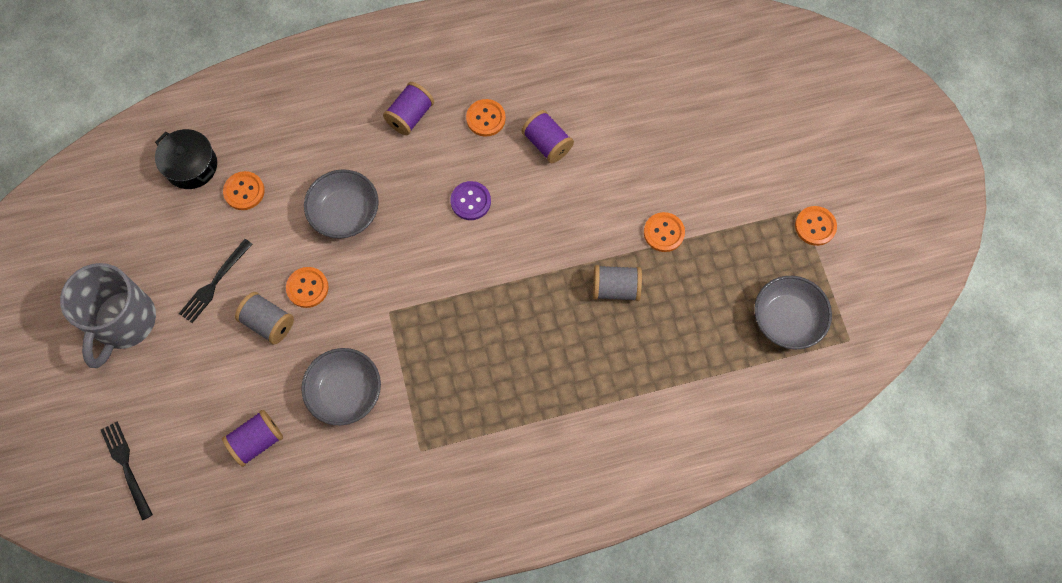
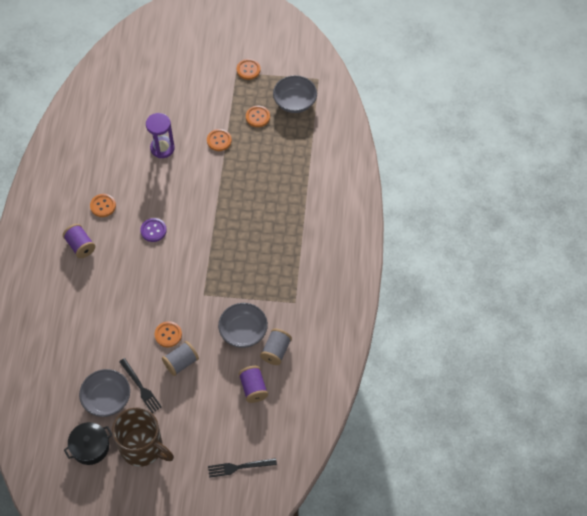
camera: 70 degrees left, 10 degrees down
(124, 322) = (143, 447): grey mug -> brown mug
(191, 166) = (52, 381): black pot -> black pot (90, 447)
(244, 191) = (85, 354): orange button -> orange button (257, 117)
(345, 213) = (128, 300): grey bowl -> grey bowl (107, 399)
(547, 144) = (135, 179): purple spool -> none
(615, 158) = (162, 148): none -> purple hourglass
(615, 288) = (241, 175): grey spool -> grey spool (276, 351)

